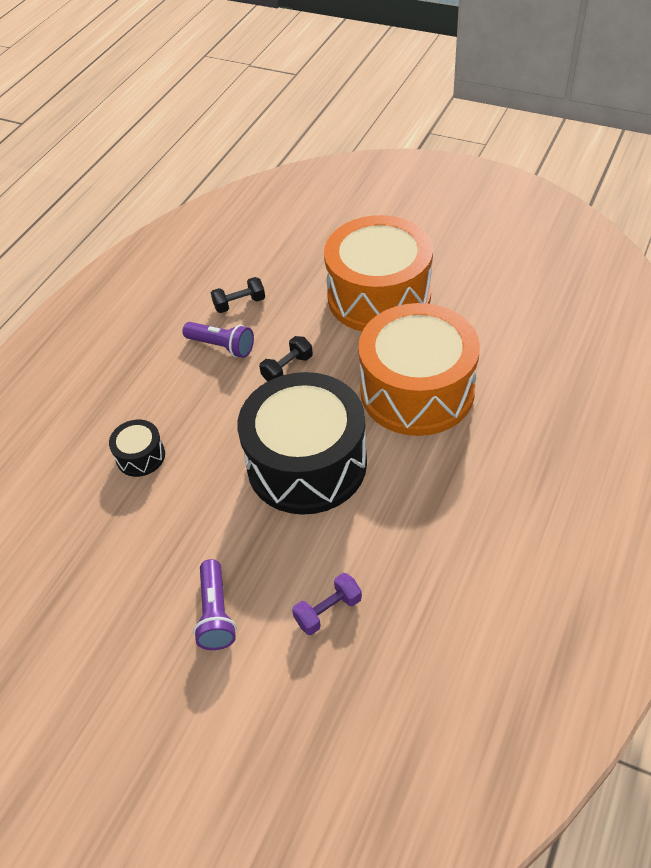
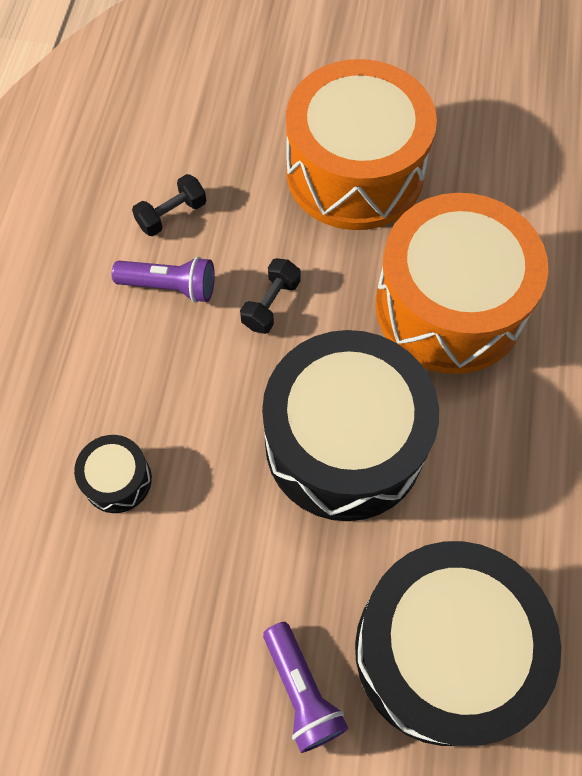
camera: 20 degrees left, 15 degrees up
(328, 611) = (442, 650): purple dumbbell -> black drum

